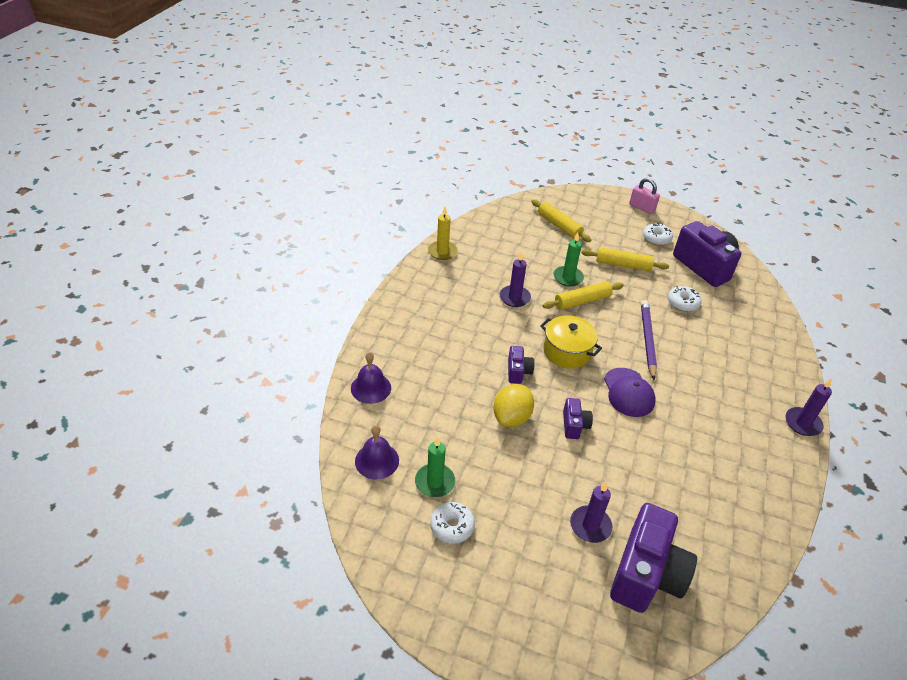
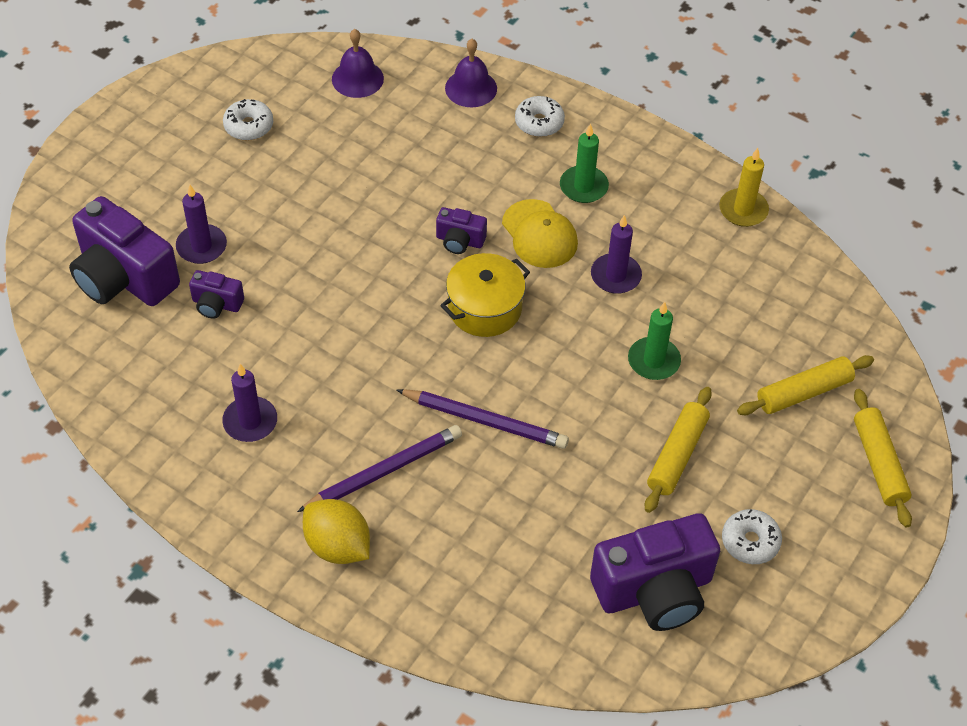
camera: 105 degrees right, 10 degrees up
(434, 482) = (311, 122): green candle -> green candle (583, 187)
(496, 334) = (539, 234): none -> yellow cap
(511, 417) = (382, 214): yellow lemon -> yellow lemon (338, 546)
(574, 425) = (349, 276): purple camera -> purple camera (216, 304)
(582, 301) = (591, 363): yellow rolling pin -> yellow rolling pin (878, 463)
(628, 392) = (387, 357): purple cap -> none
(642, 207) = (857, 556): pink padlock -> none
(683, 303) = (560, 509): white donut -> white donut (539, 122)
(708, 379) = (384, 471): none -> purple pencil
(802, 423) = (264, 559): purple candle -> purple candle (250, 421)

